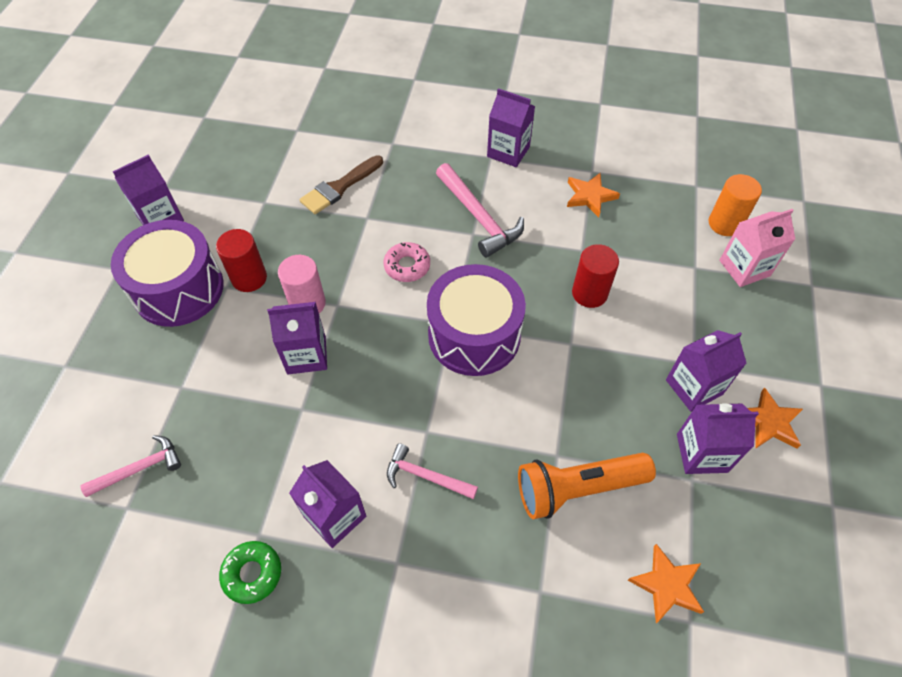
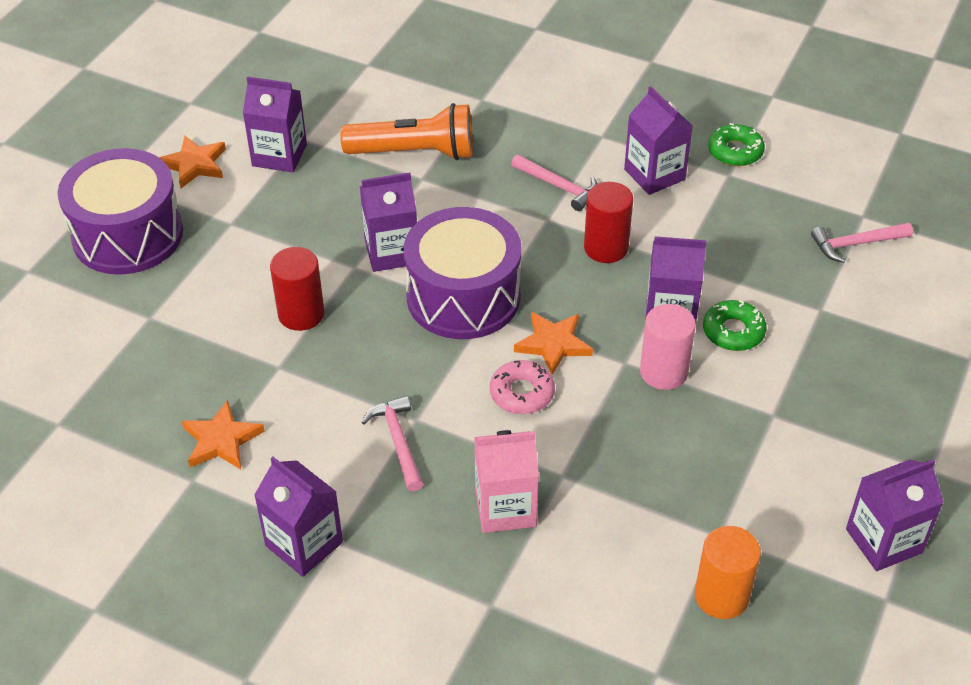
camera: 165 degrees left, 10 degrees down
(178, 289) = (839, 424): purple drum -> purple drum (128, 235)
(249, 278) = (741, 420): red cylinder -> red cylinder (606, 248)
(255, 349) = (733, 331): none -> green donut
(339, 187) = (596, 536): brown brush -> none
(479, 217) = (398, 441): pink hammer -> pink hammer, size x0.62
(666, 585) = (373, 85): orange star -> orange star (553, 344)
(694, 387) = (247, 204): purple carton -> purple carton (391, 252)
(725, 224) = (66, 362): orange cylinder -> orange cylinder (721, 596)
(744, 268) = (90, 304): pink carton -> pink carton (505, 507)

